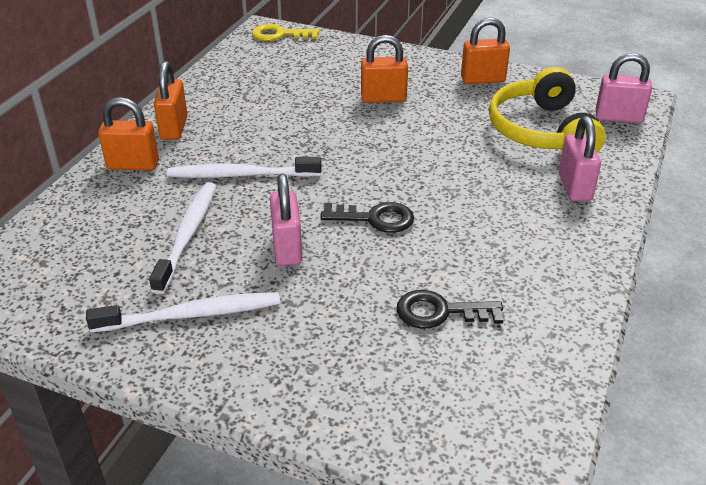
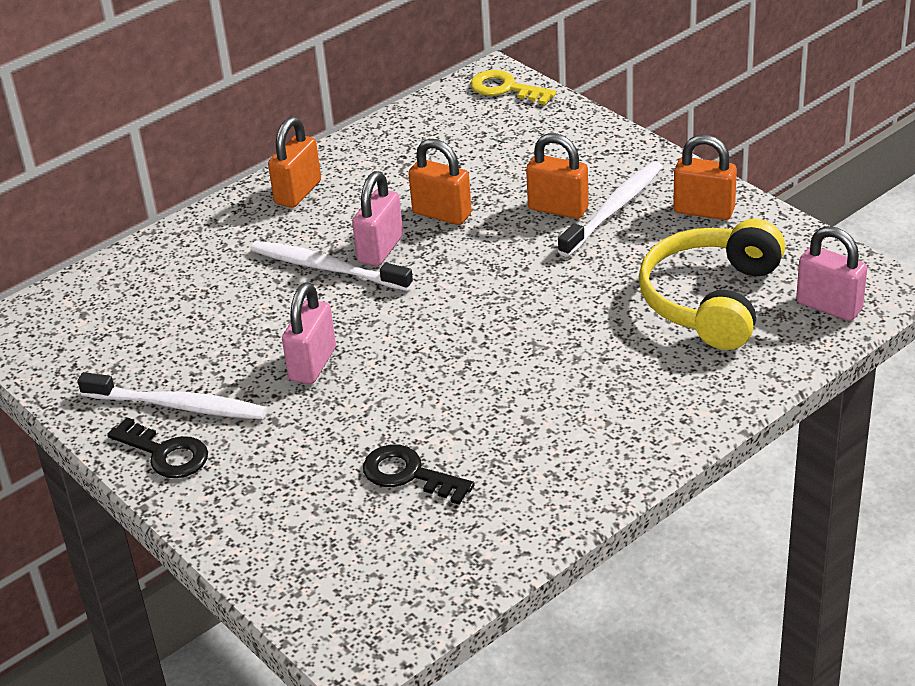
camera: 30 degrees right, 0 degrees up
(133, 165) = (228, 228): orange padlock -> orange padlock (442, 214)
(188, 235) = (229, 322): white toothbrush -> white toothbrush (614, 209)
(374, 218) = (426, 356): black key -> black key (165, 453)
(574, 187) = (681, 381): pink padlock -> pink padlock (380, 249)

